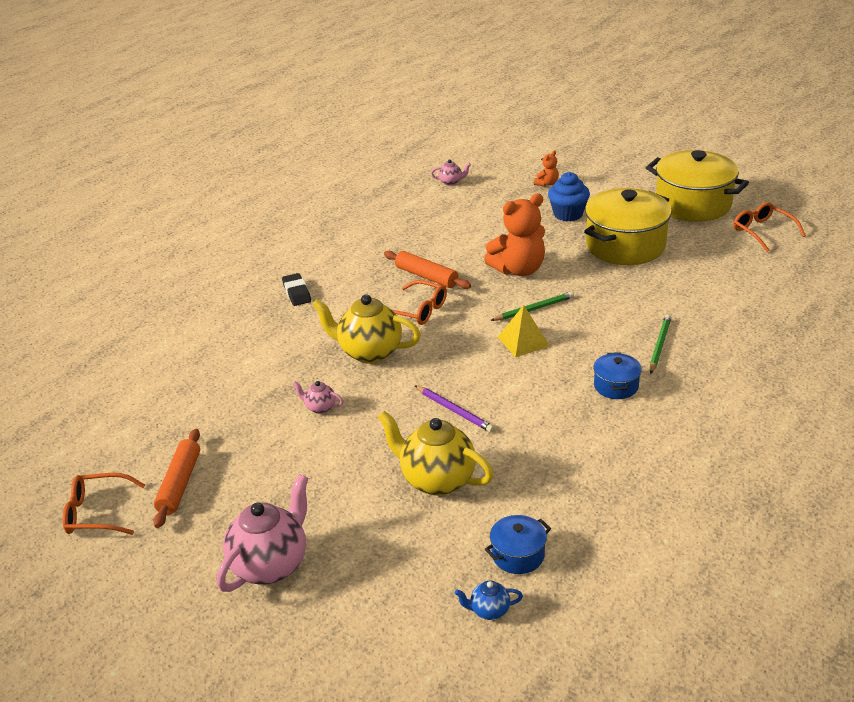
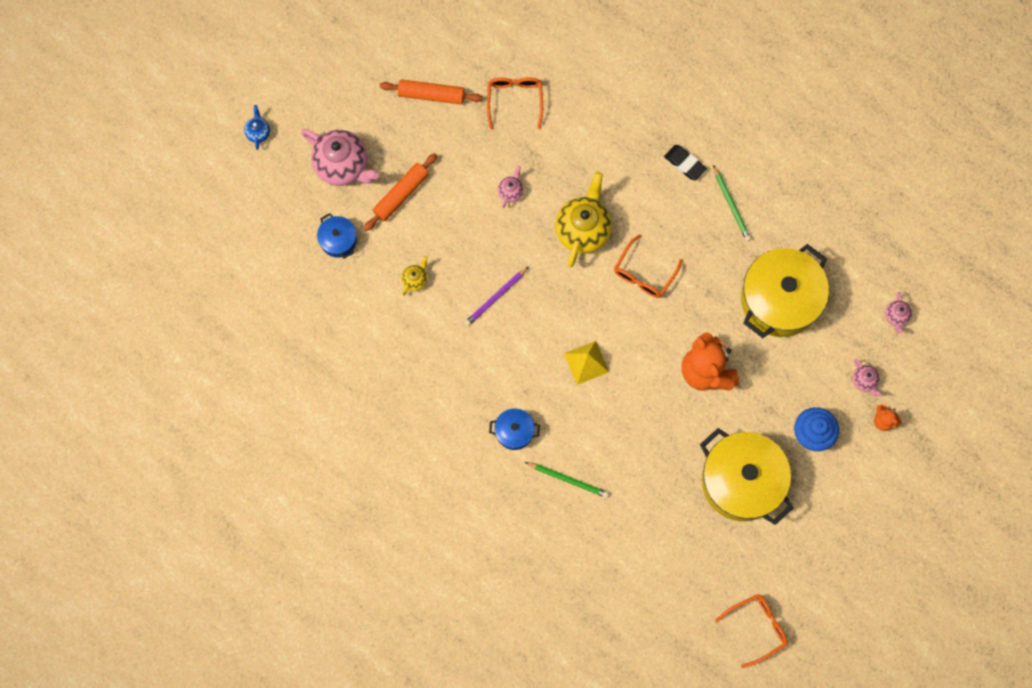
camera: 90 degrees right, 40 degrees up
(97, 513) = (407, 42): orange glasses -> orange glasses (515, 100)
(297, 293) = (684, 164): black eraser -> black eraser turned 60 degrees clockwise
(426, 276) = (702, 283): orange rolling pin -> orange rolling pin (401, 194)
(436, 480) = (415, 280): yellow teapot -> yellow teapot, size x0.46
(489, 611) = (286, 308): blue teapot -> blue teapot (258, 132)
(513, 193) = (864, 381): none -> pink teapot
(518, 555) = (333, 331): blue pot -> blue pot (338, 240)
(533, 309) = (636, 377): green pencil -> green pencil (731, 205)
(693, 204) = (821, 569): yellow pot -> yellow pot (779, 300)

